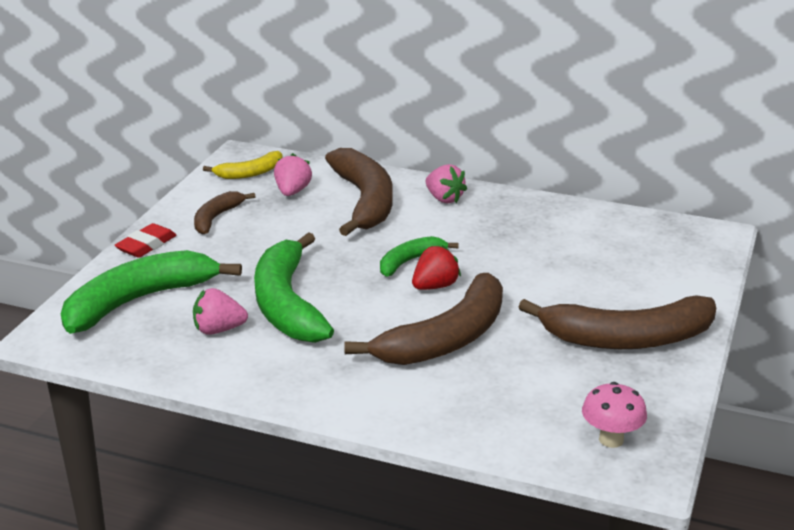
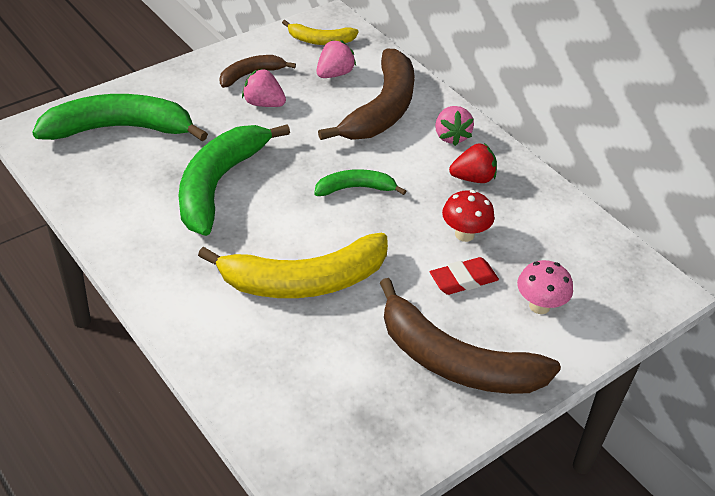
camera: 30 degrees right, 15 degrees up
(146, 245) = (175, 78): red eraser -> red eraser (463, 280)
(218, 330) = (146, 184): pink strawberry -> pink strawberry (263, 103)
(435, 286) = (349, 223): red strawberry -> red strawberry (473, 178)
(446, 338) = (304, 281): brown banana -> yellow banana
(534, 257) = (464, 234): none -> red mushroom
(611, 439) = (330, 456): pink mushroom -> pink mushroom (539, 306)

